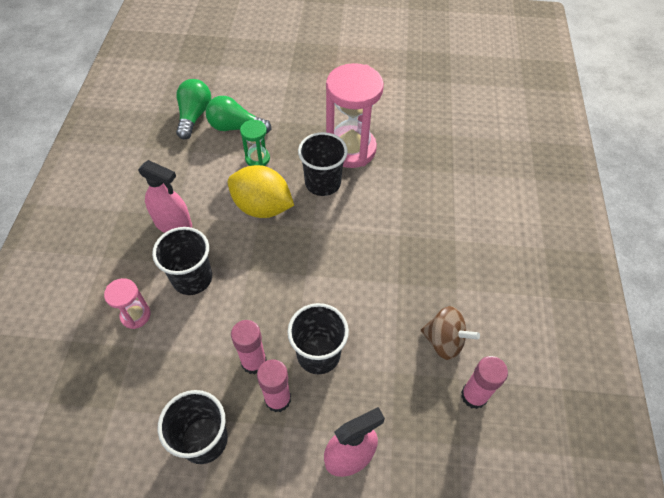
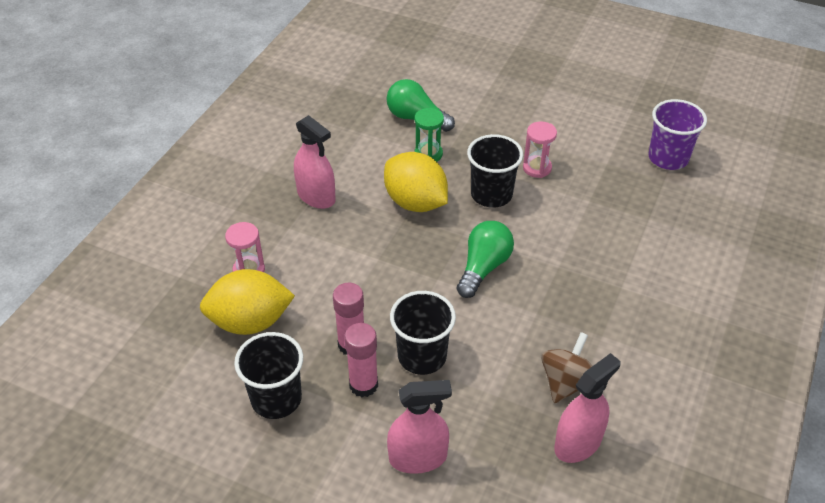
camera: 20 degrees right, 10 degrees down
(154, 367) = (250, 322): none -> yellow lemon
(192, 278) = (317, 251): black cup -> none
(194, 116) = (375, 97): green light bulb -> green light bulb (483, 267)
(351, 149) = (537, 168): pink hourglass -> pink hourglass, size x0.48
(444, 341) = (566, 382): brown spinning top -> brown spinning top turned 105 degrees counterclockwise
(448, 115) = (668, 158): none -> purple cup
(474, 396) = (578, 443): pink glue stick -> pink spray bottle

